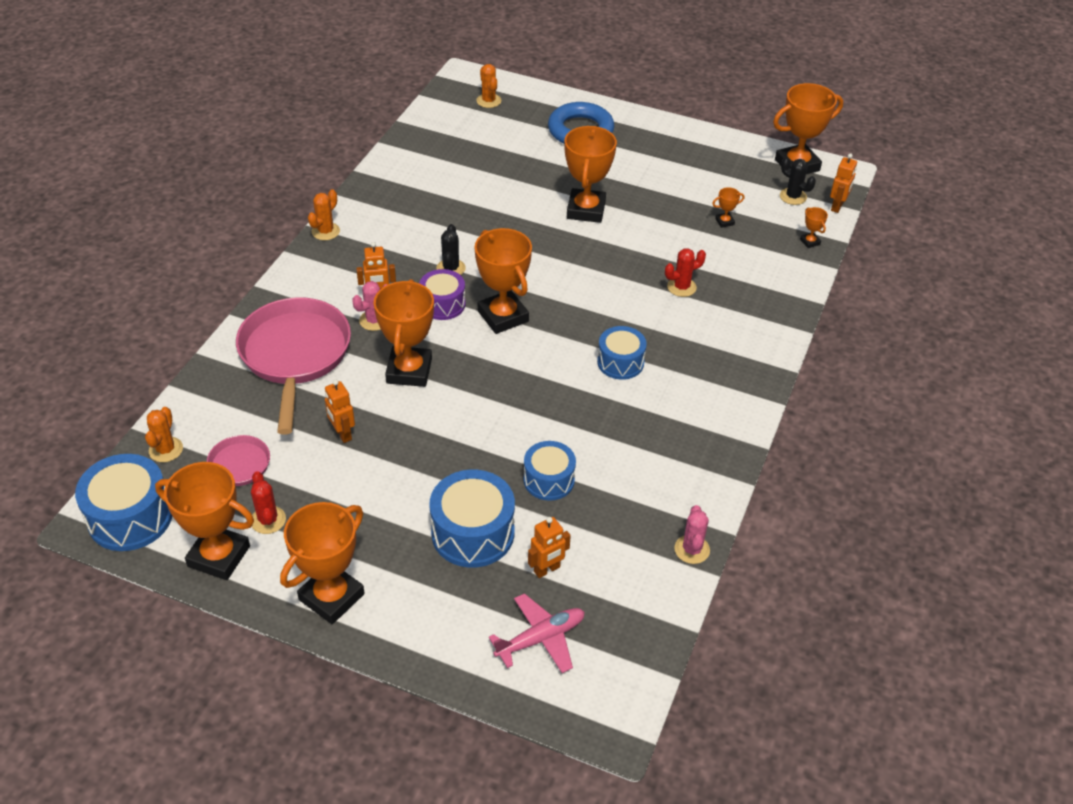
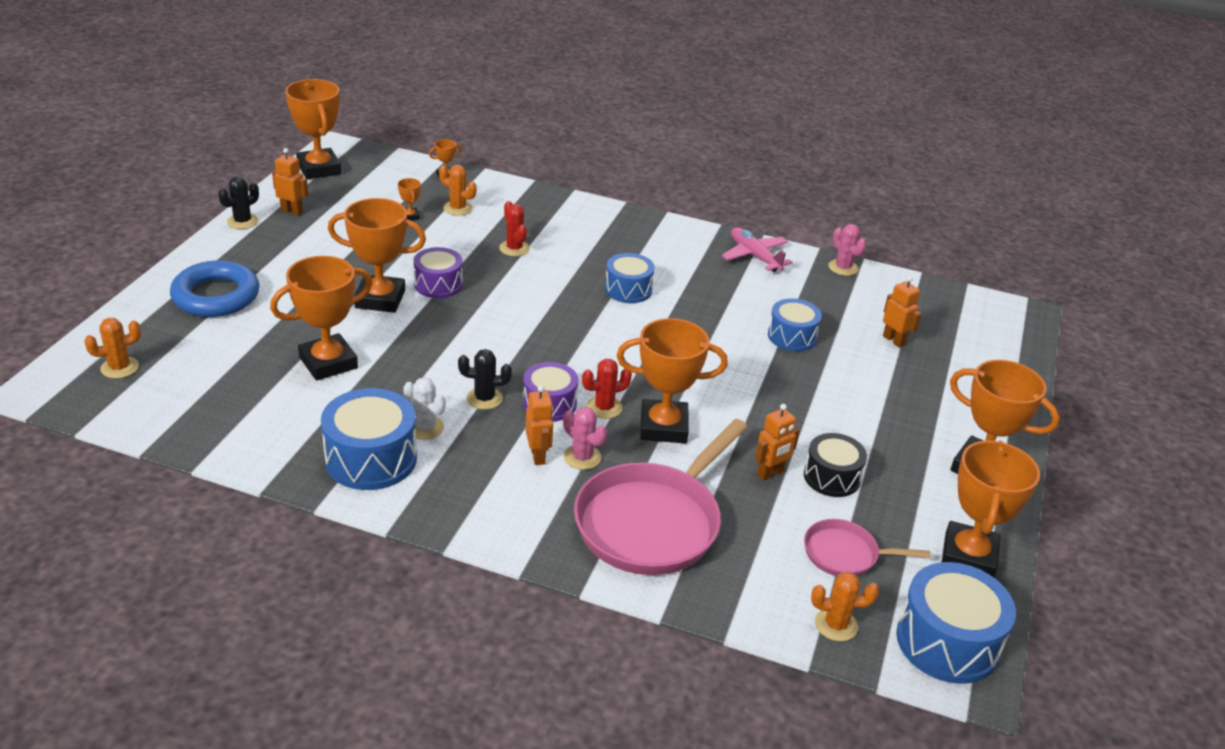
camera: 95 degrees left, 10 degrees down
(268, 520) = (907, 522): red cactus -> red cactus (604, 407)
(295, 356) = (653, 522): pink pan -> pink pan turned 45 degrees counterclockwise
(325, 231) = (404, 511): orange cactus -> orange cactus (457, 208)
(332, 476) = (831, 477): none -> black drum
(416, 238) = (425, 428): none -> white cactus
(473, 533) = (870, 381): blue drum -> blue drum (371, 459)
(503, 316) = (567, 360): orange trophy -> orange trophy (328, 362)
(541, 638) = (964, 345): pink plane -> pink plane (754, 256)
(612, 241) = (438, 284): none -> purple drum
(692, 549) = (843, 268): pink cactus -> pink cactus turned 60 degrees clockwise
(793, 196) = (372, 176): black cactus -> black cactus (242, 221)
(837, 206) = (391, 156): orange robot -> orange robot (292, 211)

